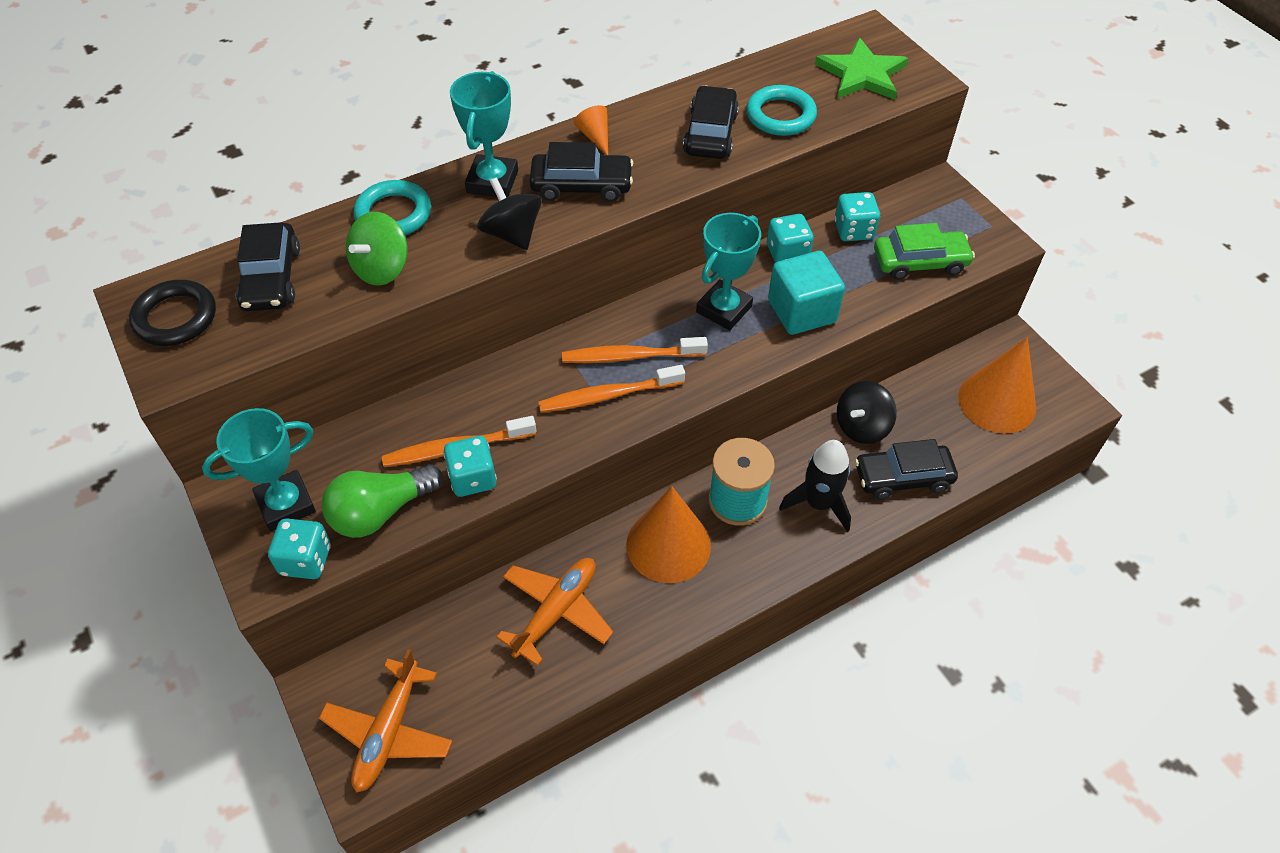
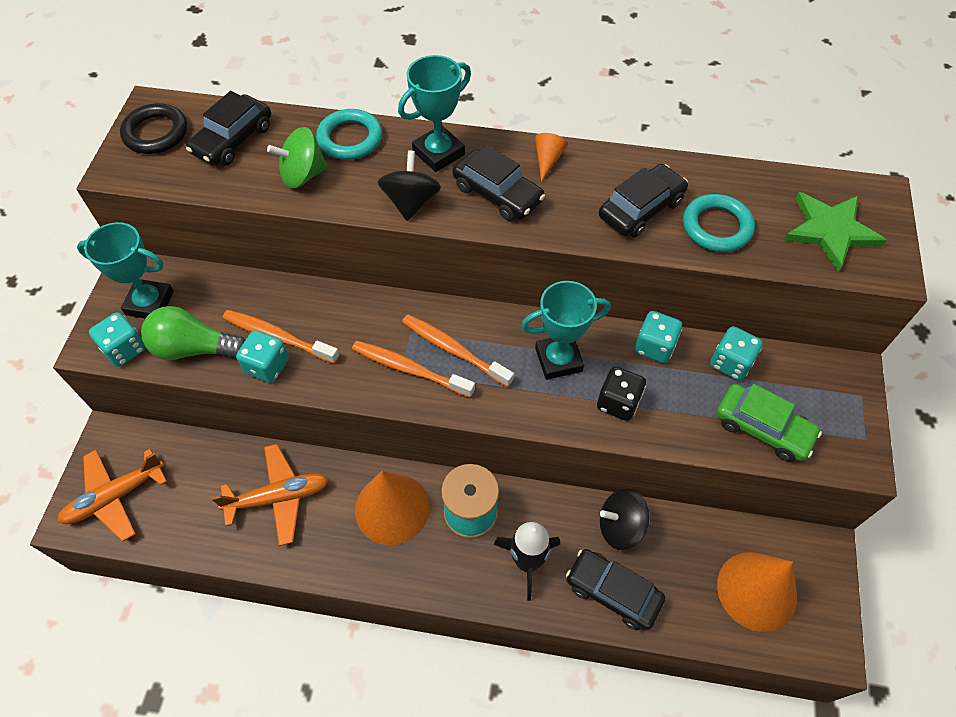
camera: 40 degrees right, 5 degrees up
(801, 311) = (618, 402): turquoise cube -> black dice

